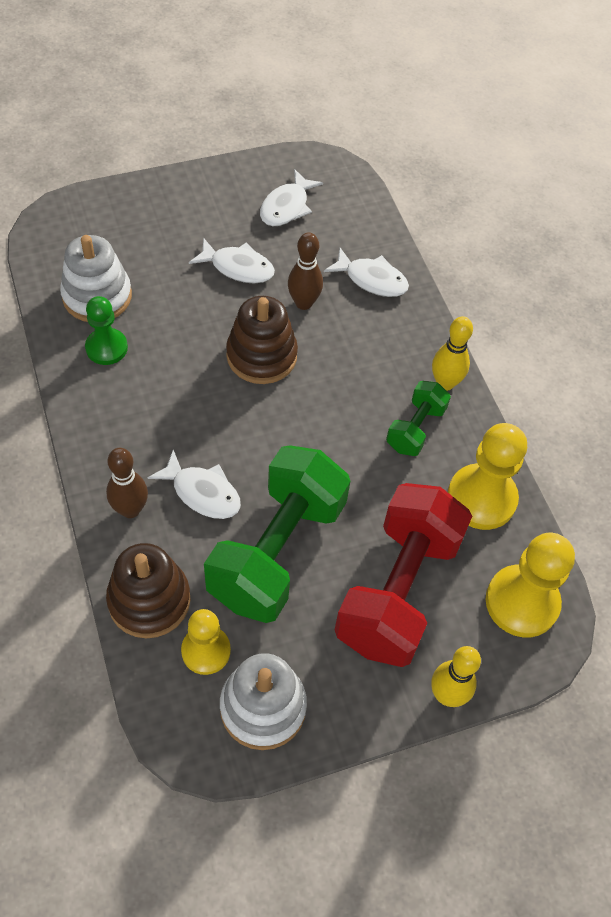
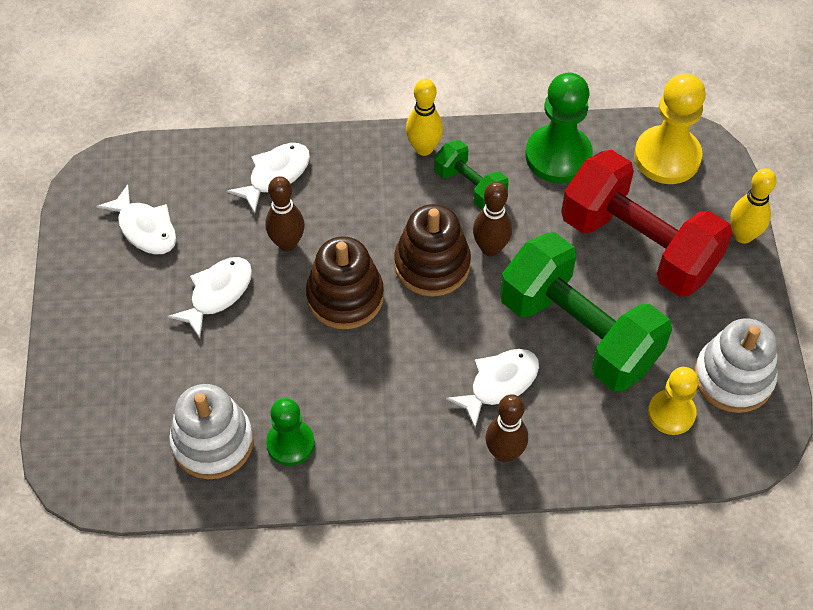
camera: 70 degrees left, 0 degrees up
(149, 600) = (610, 452): brown stacking toy -> brown stacking toy (432, 264)
(350, 458) = (490, 248): none -> brown bowling pin
(481, 498) = (558, 156): yellow pawn -> green pawn

